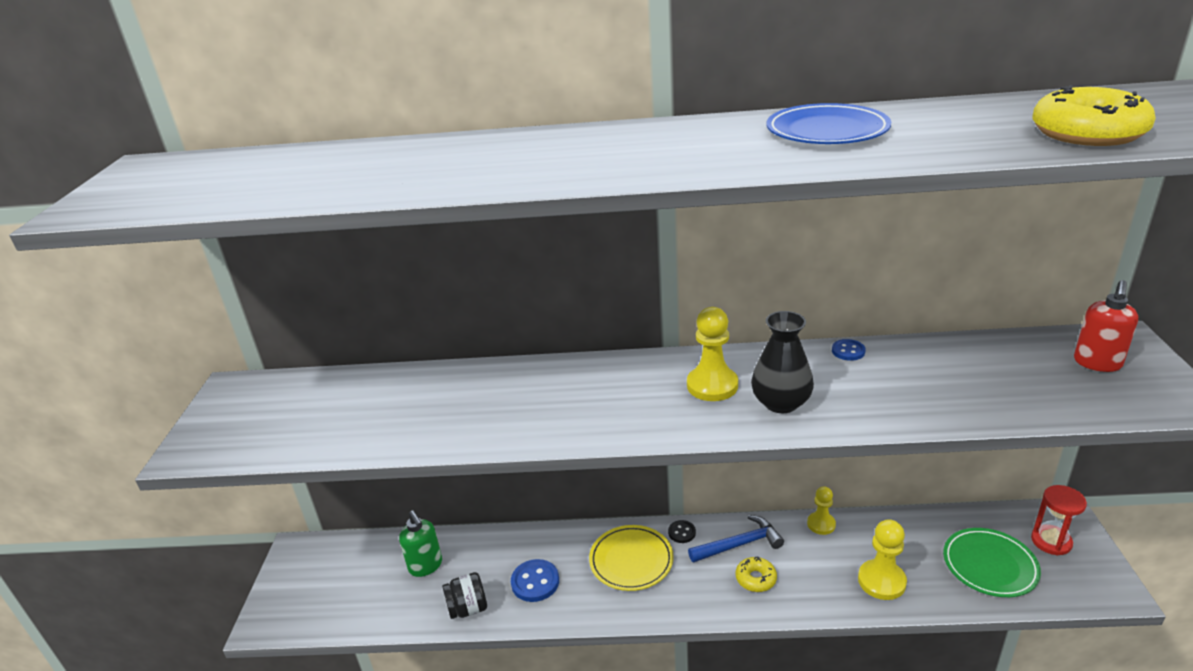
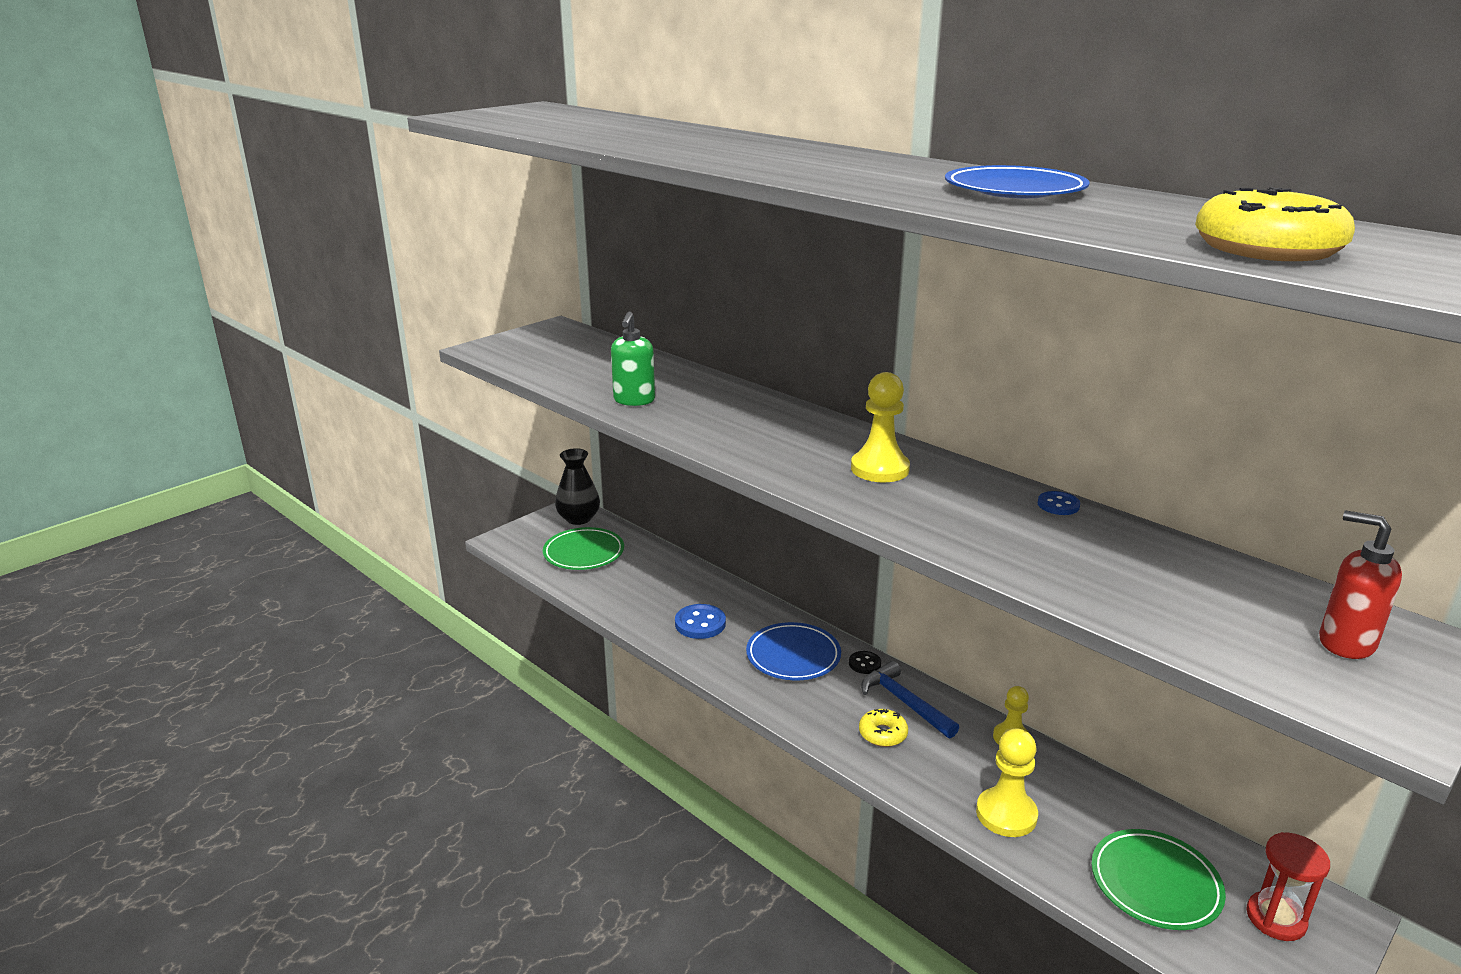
camera: 40 degrees right, 5 degrees down
(359, 584) = (584, 553): none -> green plate
(426, 566) = (639, 568): green soap dispenser -> green soap dispenser (634, 400)
(468, 608) = (632, 610): black jar -> none
(631, 560) = (793, 656): yellow plate -> blue plate
(739, 544) = (904, 702): blue hammer -> blue hammer turned 150 degrees counterclockwise
(781, 403) = (916, 505): black vase -> black vase (578, 518)
(1097, 363) = (1345, 643): red soap dispenser -> red soap dispenser turned 60 degrees clockwise

